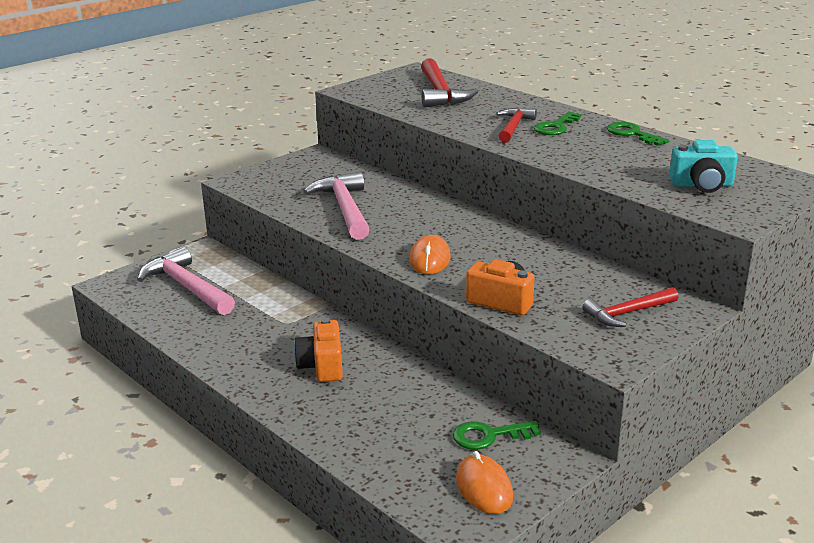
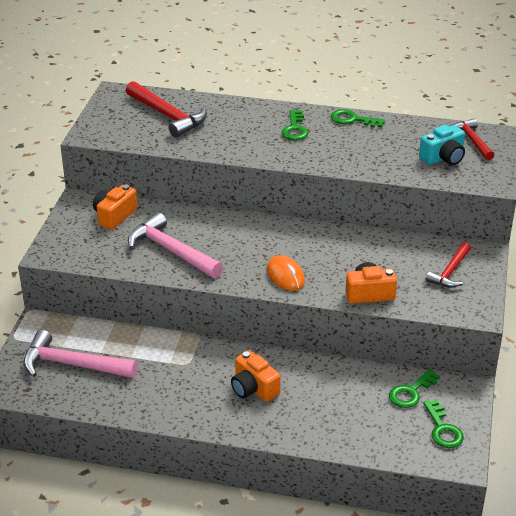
camera: 35 degrees left, 10 degrees up
(330, 171) = (114, 216): none -> orange camera
(484, 488) = (443, 429): orange mouse -> green key
(513, 127) = (266, 139): red hammer -> red hammer (472, 140)

